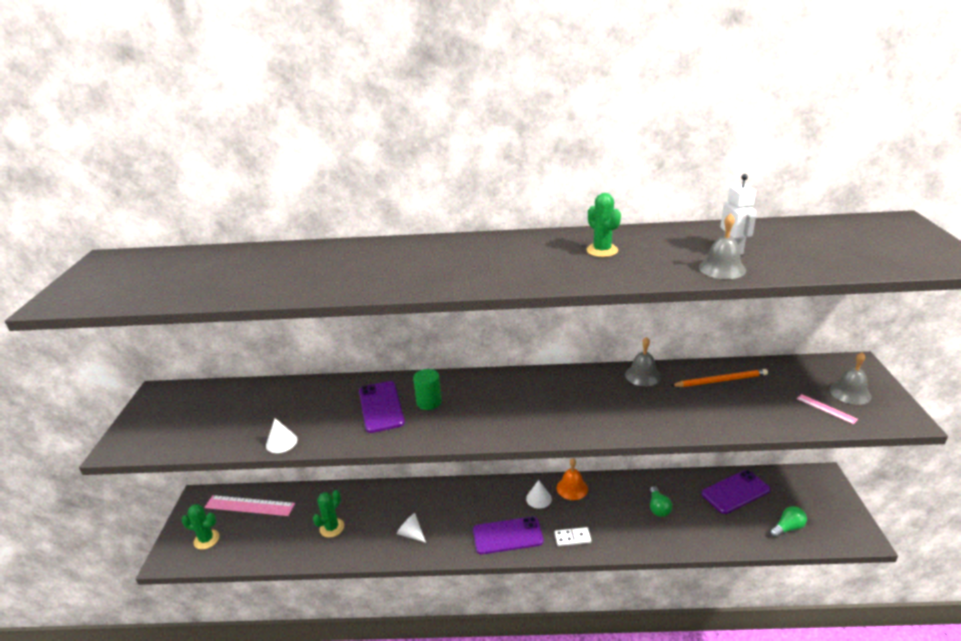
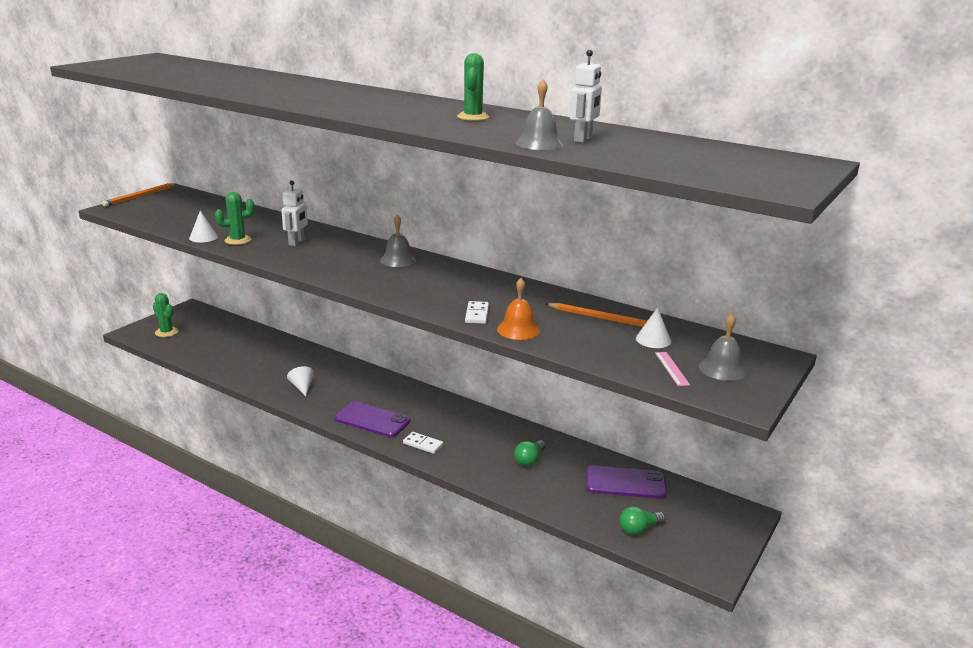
camera: 30 degrees right, 5 degrees down
(129, 416) = (140, 196): none -> orange pencil
(249, 506) = (215, 325): pink ruler -> none
(332, 528) = (252, 360): green cactus -> green cactus (238, 240)
(381, 407) = (297, 242): purple phone -> white robot
(429, 402) = (334, 251): green cylinder -> none
(538, 498) = (431, 409): white cone -> white cone (653, 340)
(572, 488) = (470, 415): orange bell -> orange bell (518, 330)
(639, 421) = (477, 314): none -> white domino
(642, 375) = (535, 292): grey bell -> grey bell (398, 260)
(787, 528) = (639, 529): green light bulb -> green light bulb turned 150 degrees clockwise

